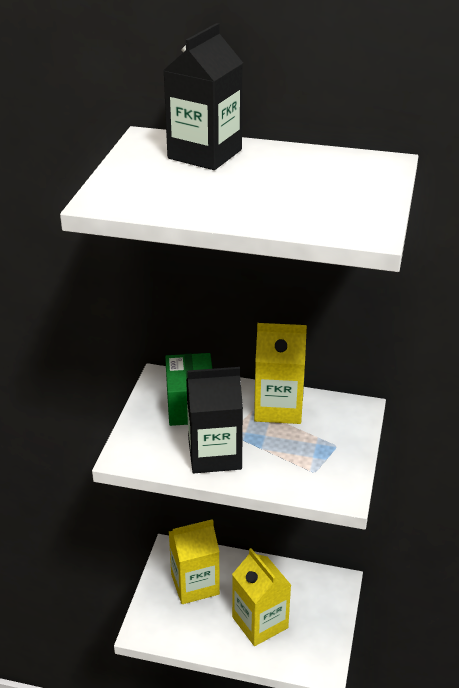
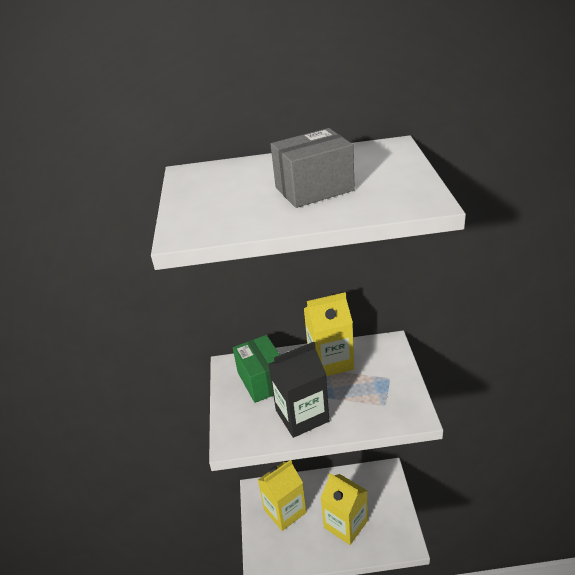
camera: 15 degrees left, 0 degrees up
(205, 154) = (245, 173): black carton -> none
(263, 188) = (314, 189): none -> grey box

